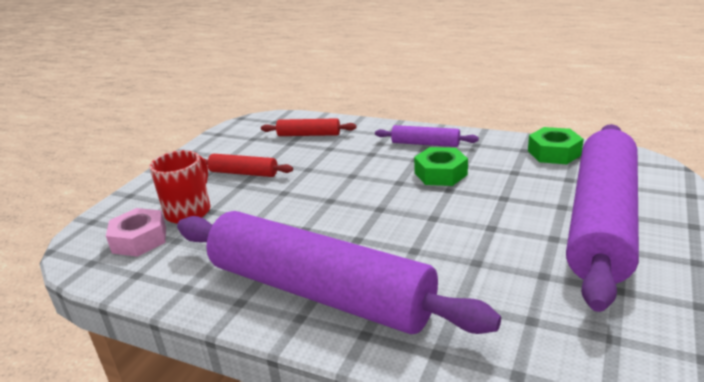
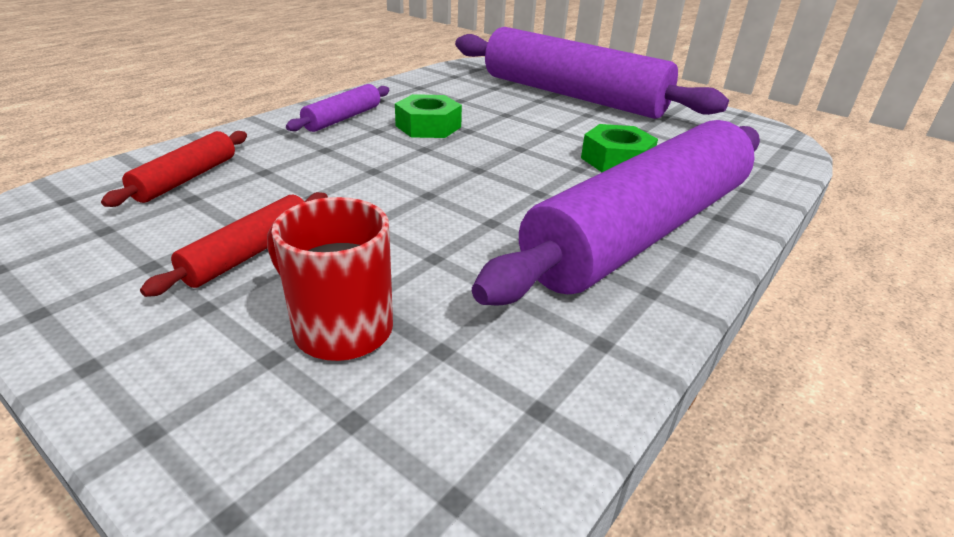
camera: 80 degrees left, 5 degrees up
(139, 240) = (404, 406): pink nut -> none
(554, 153) = (440, 80): green nut -> green nut (616, 160)

